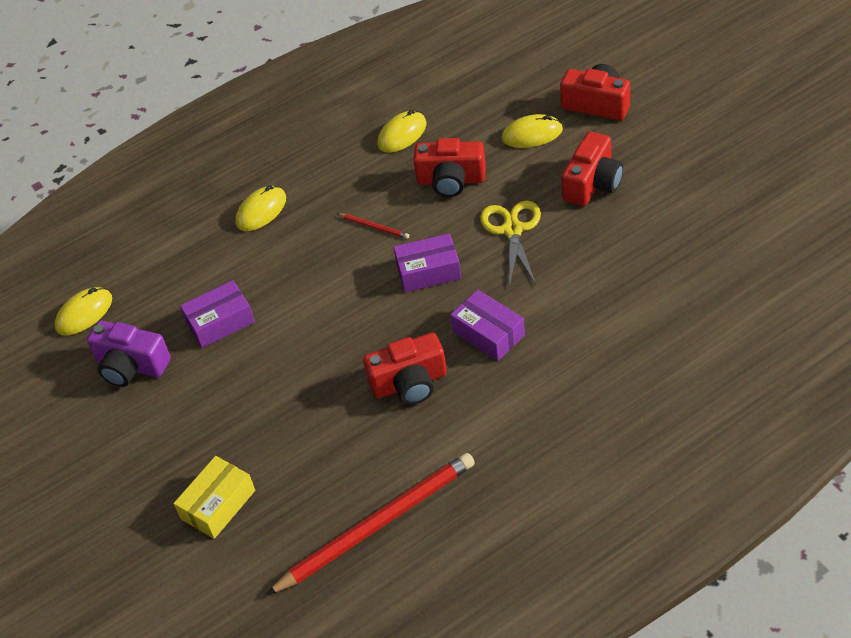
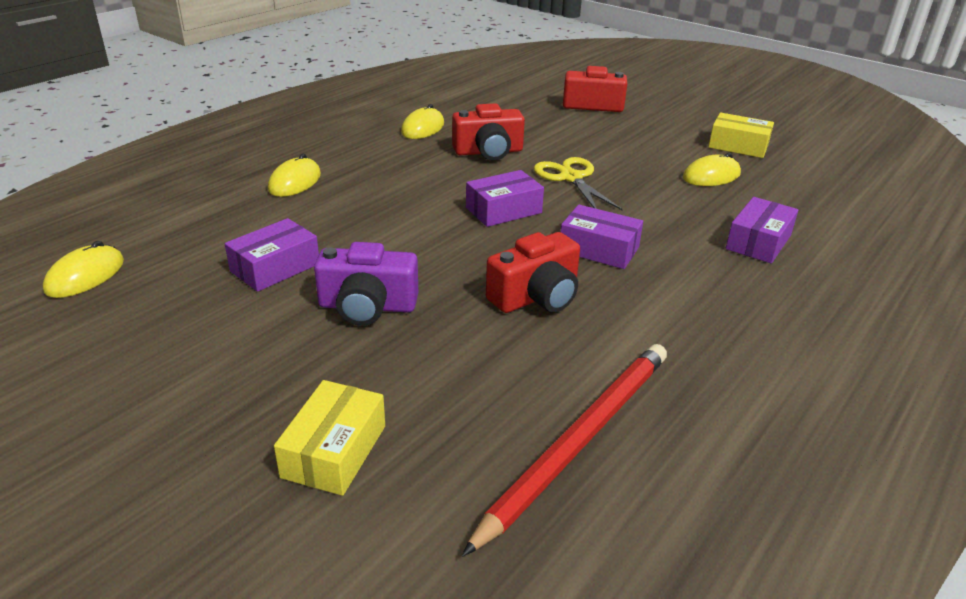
camera: 25 degrees left, 15 degrees down
(131, 366) = (162, 317): purple camera -> purple camera (367, 306)
(374, 227) = (427, 185): red pencil -> none
(532, 134) = (547, 123): yellow mouse -> yellow mouse (711, 176)
(592, 183) = (625, 146): red camera -> none
(639, 342) = (758, 242): none -> purple box
(716, 193) = (738, 146): none -> yellow box

